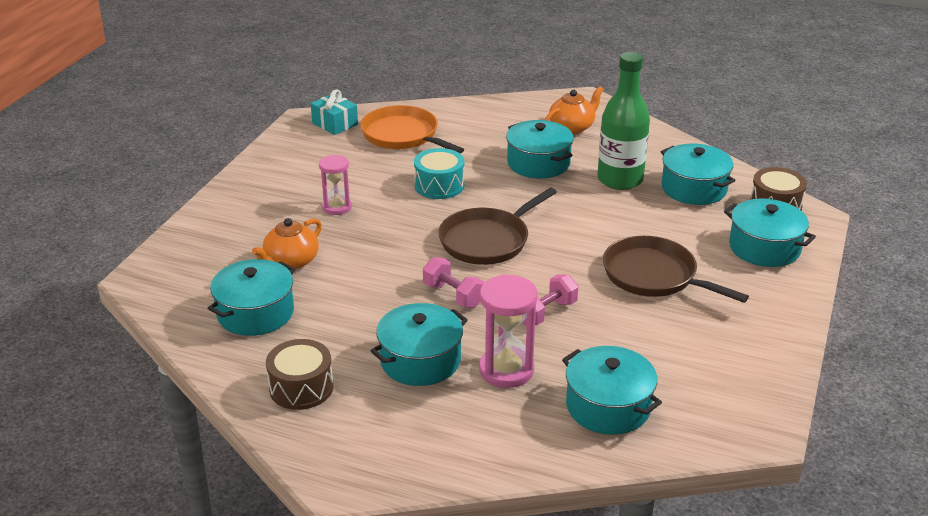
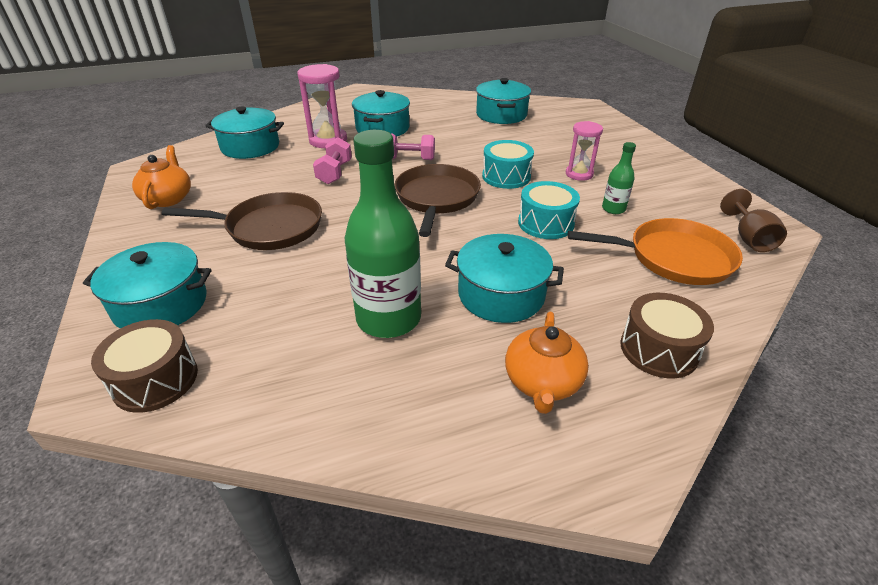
camera: 140 degrees right, 5 degrees up
(290, 262) = (534, 137): orange teapot -> orange teapot (168, 198)
(301, 388) = (424, 103): brown drum -> brown drum (658, 349)
(335, 124) = (749, 238): turquoise gift -> brown goblet
(373, 173) = (613, 209): none -> green bottle
(398, 233) = (506, 176): none -> turquoise drum
(694, 188) = (286, 353): turquoise pot -> none

